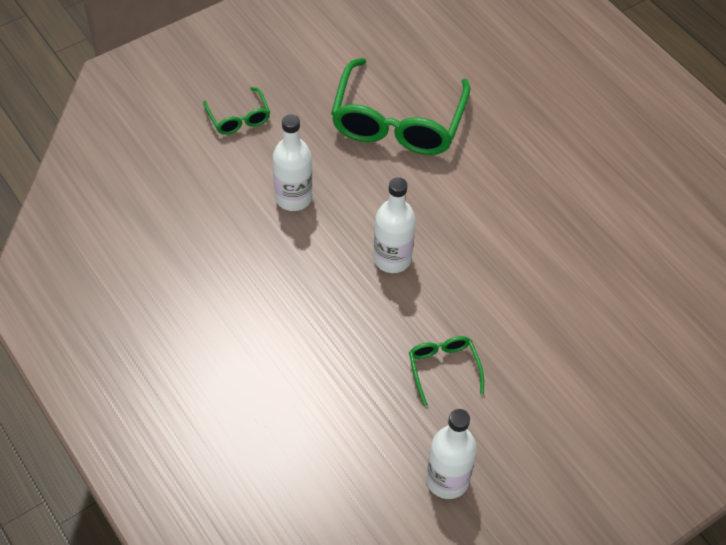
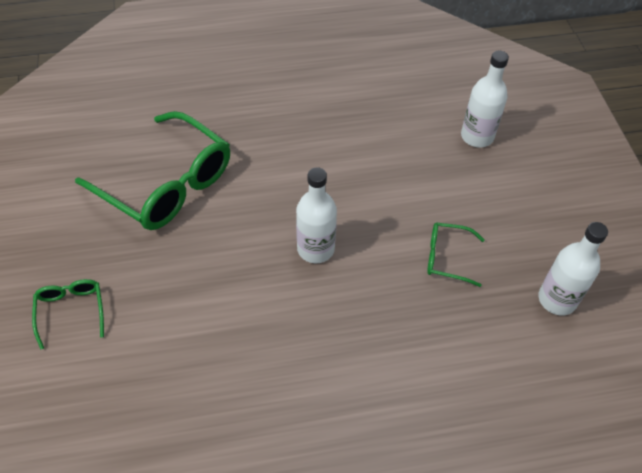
camera: 65 degrees left, 0 degrees up
(239, 118) = (71, 311): green glasses -> green glasses turned 105 degrees counterclockwise
(293, 198) = (202, 300): white bottle -> white bottle (477, 136)

